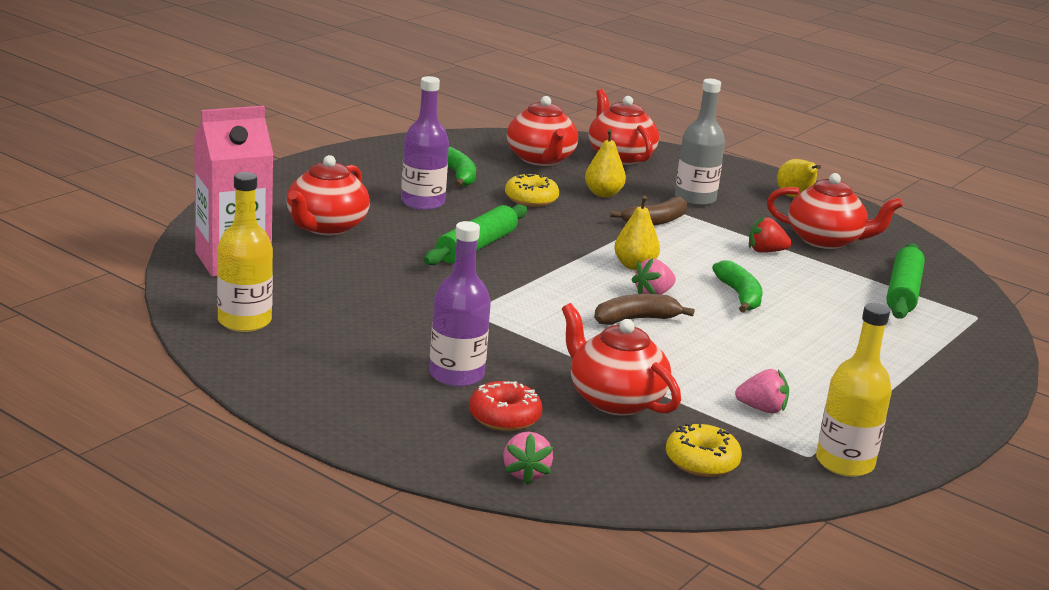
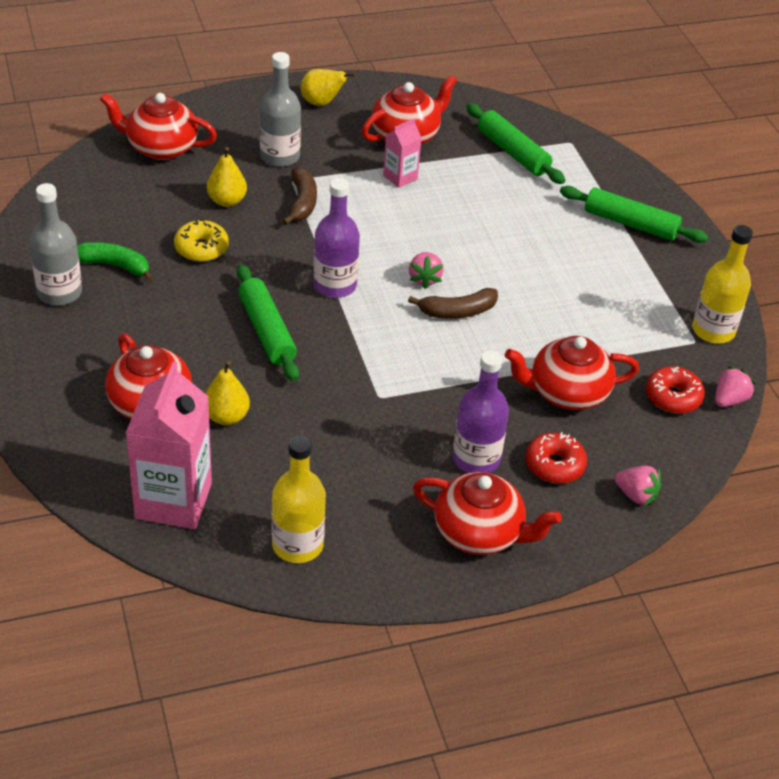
camera: 55 degrees left, 20 degrees up
(399, 166) = (59, 292): none -> grey bottle
(422, 203) = (152, 318): purple bottle -> purple bottle (335, 285)
(541, 159) = (124, 196): red teapot -> red teapot (479, 533)
(634, 266) = (370, 260): yellow pear -> yellow pear (226, 416)
(636, 319) = (457, 311): brown banana -> brown banana turned 120 degrees counterclockwise
(701, 461) = (673, 397): yellow donut -> red donut
(739, 296) = (460, 235): green banana -> none
(762, 409) = (625, 326): pink strawberry -> pink strawberry (729, 400)
(765, 251) = (400, 177): red strawberry -> pink carton
(920, 376) = (630, 224): none -> green rolling pin

